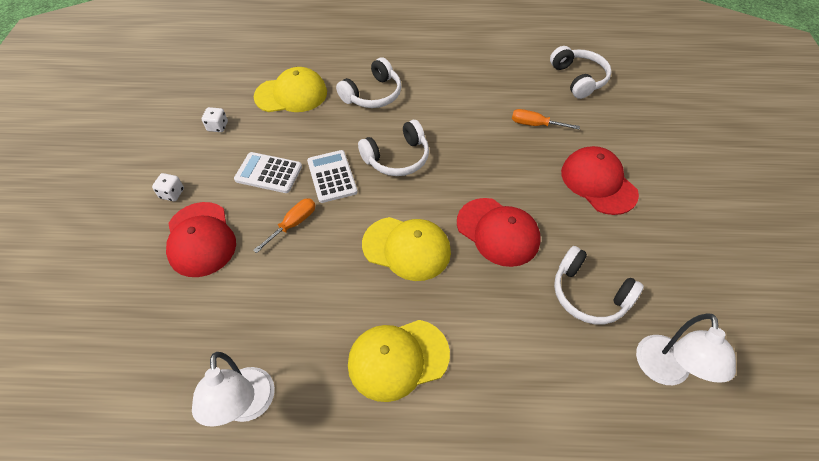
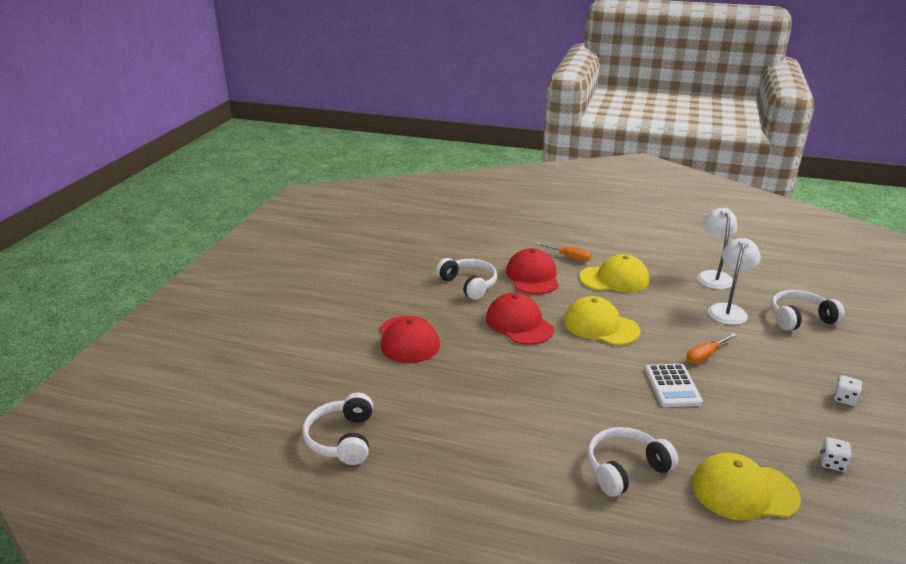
camera: 165 degrees left, 25 degrees down
(201, 239) = (791, 359): red cap -> red cap (532, 276)
(268, 173) = (744, 400): white calculator -> none
(397, 158) = (600, 391): white headphones -> white headphones (799, 318)
(535, 125) = (434, 396): orange screwdriver -> orange screwdriver (569, 257)
(663, 371) = (447, 253): white lamp -> white lamp (728, 310)

